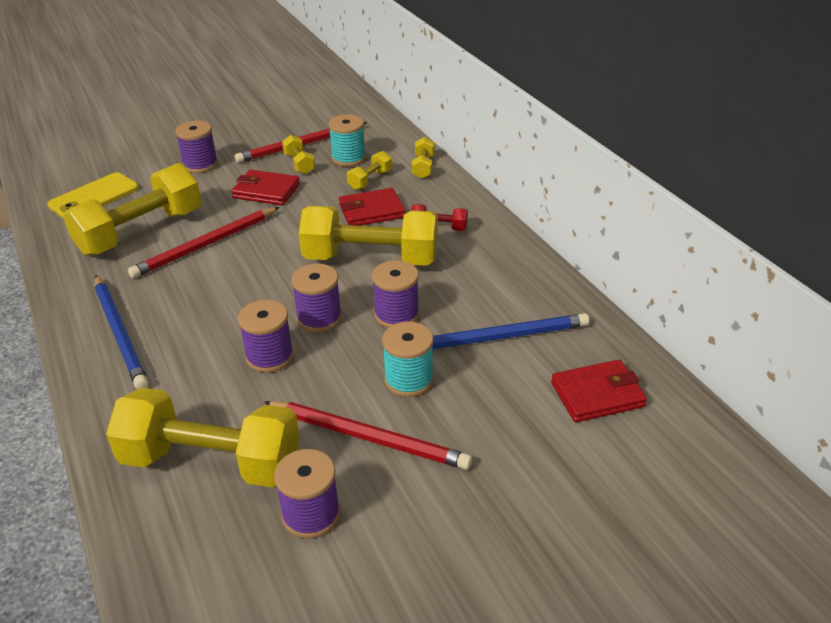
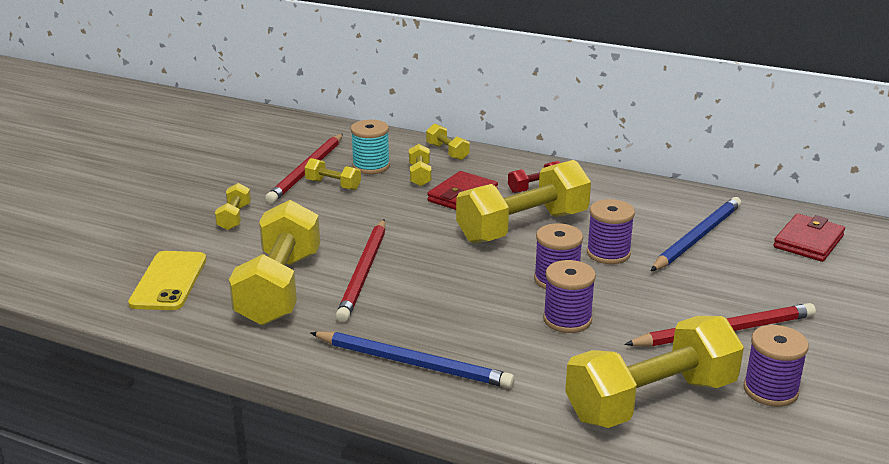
camera: 40 degrees left, 10 degrees down
(200, 164) = (234, 217): purple spool -> yellow dumbbell
(266, 191) = (342, 214): red wallet -> none
(409, 380) = (688, 287): turquoise spool -> none

